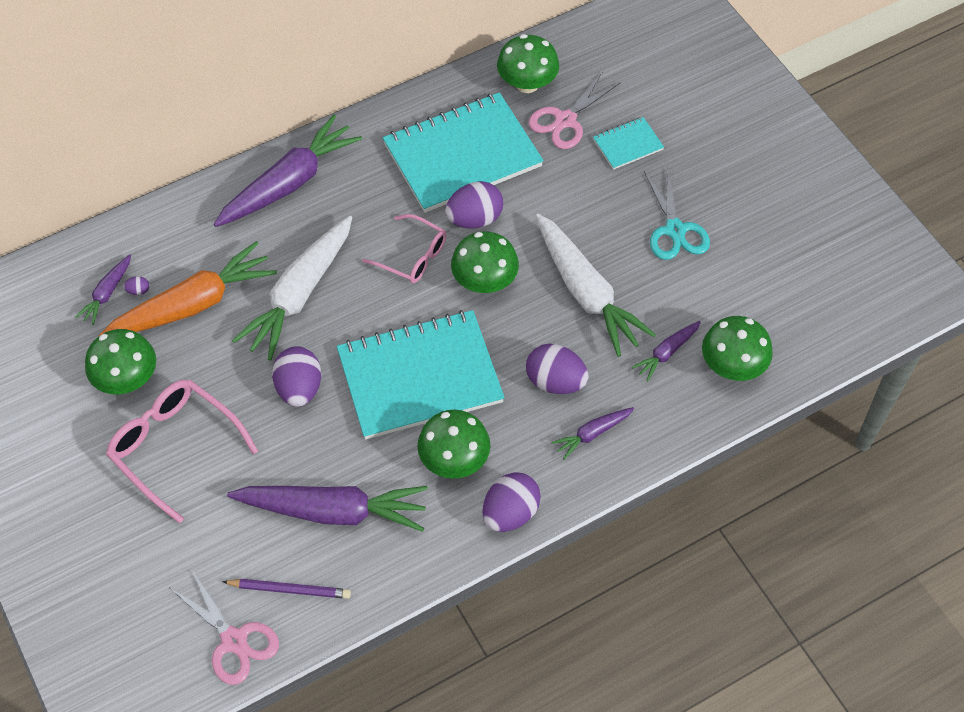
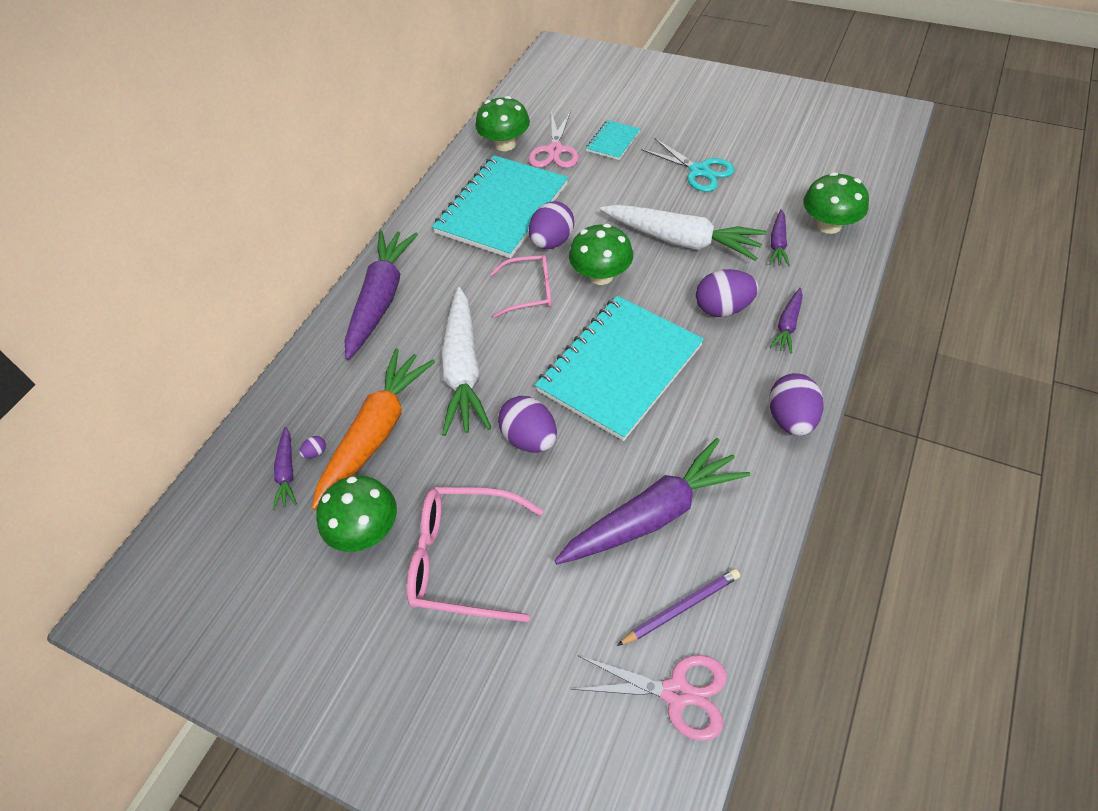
camera: 30 degrees left, 5 degrees down
(454, 460) = (708, 409): green mushroom -> none

